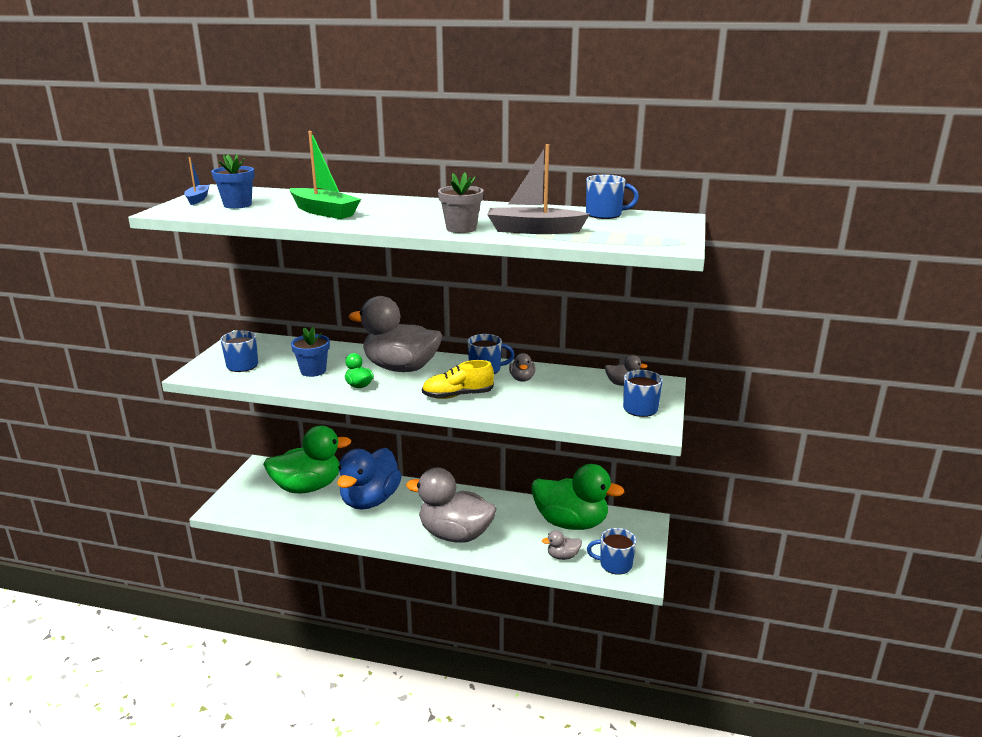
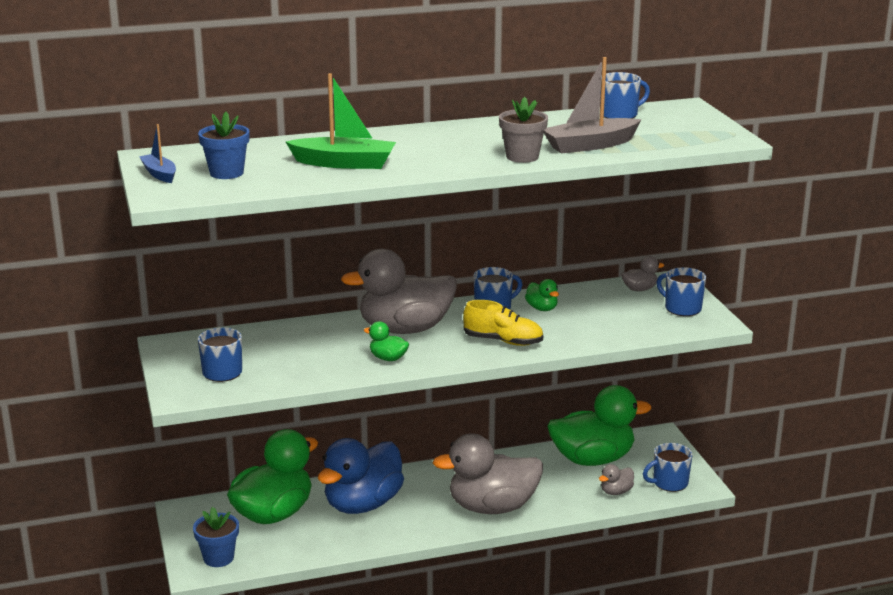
camera: 30 degrees left, 0 degrees up
(313, 371) = (314, 357): blue flower pot -> blue flower pot (218, 558)
(370, 500) = (363, 504): blue duck -> blue duck turned 45 degrees clockwise
(458, 395) = (503, 341): yellow shoe -> yellow shoe turned 120 degrees counterclockwise
(522, 379) = (542, 308): grey duck -> green duck

